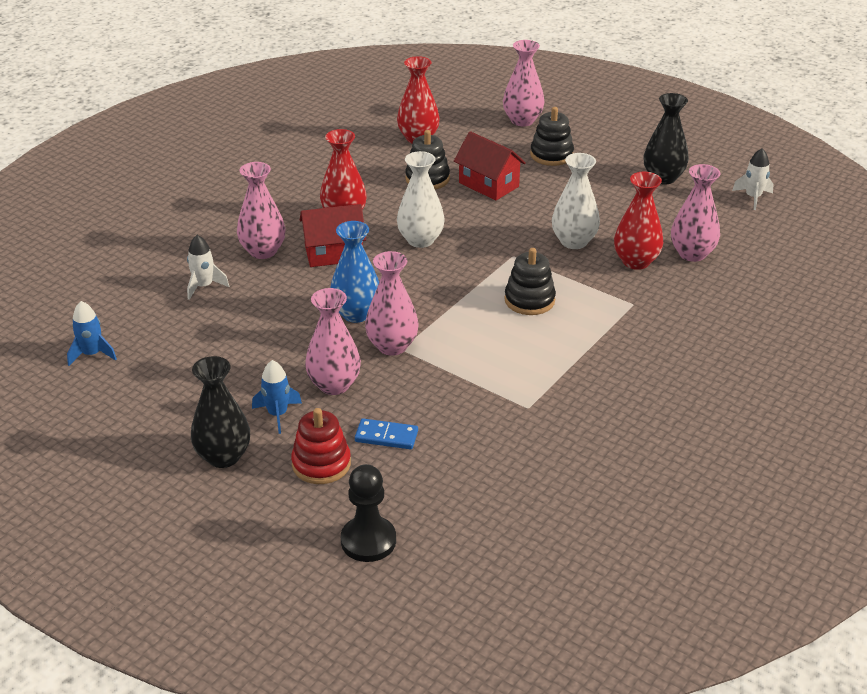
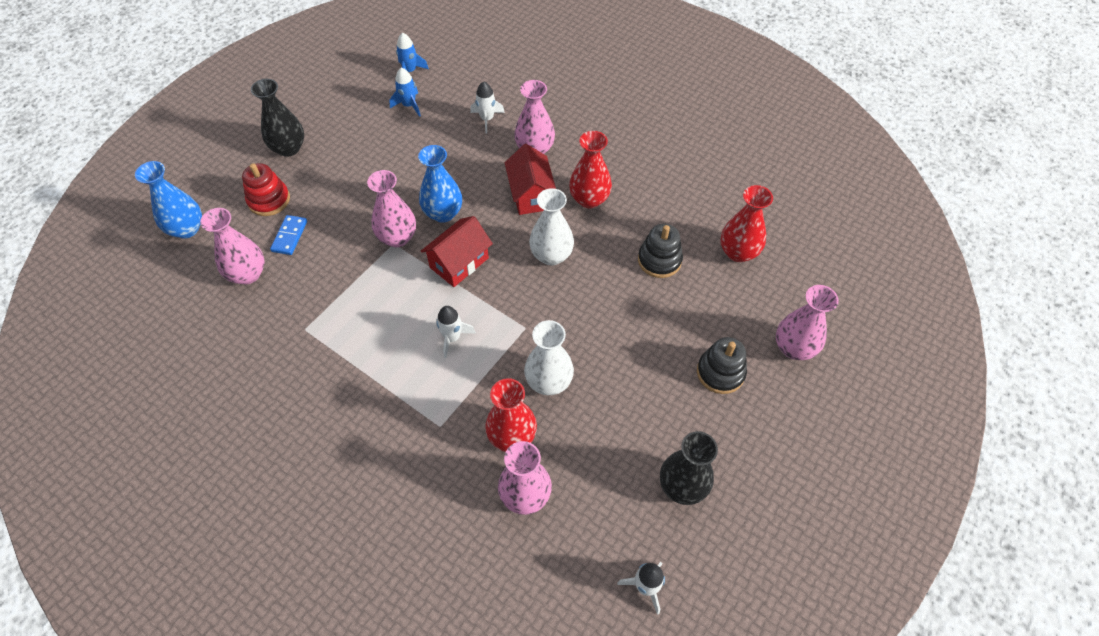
camera: 90 degrees right, 20 degrees up
(277, 414) = (327, 173): blue rocket -> blue rocket (409, 105)
(334, 385) = (354, 203): pink vase -> pink vase (248, 274)
(368, 541) = (187, 229): black pawn -> blue vase
(488, 185) = (652, 311): red house -> red house (459, 262)
(529, 300) = (452, 338): black stacking toy -> white rocket

